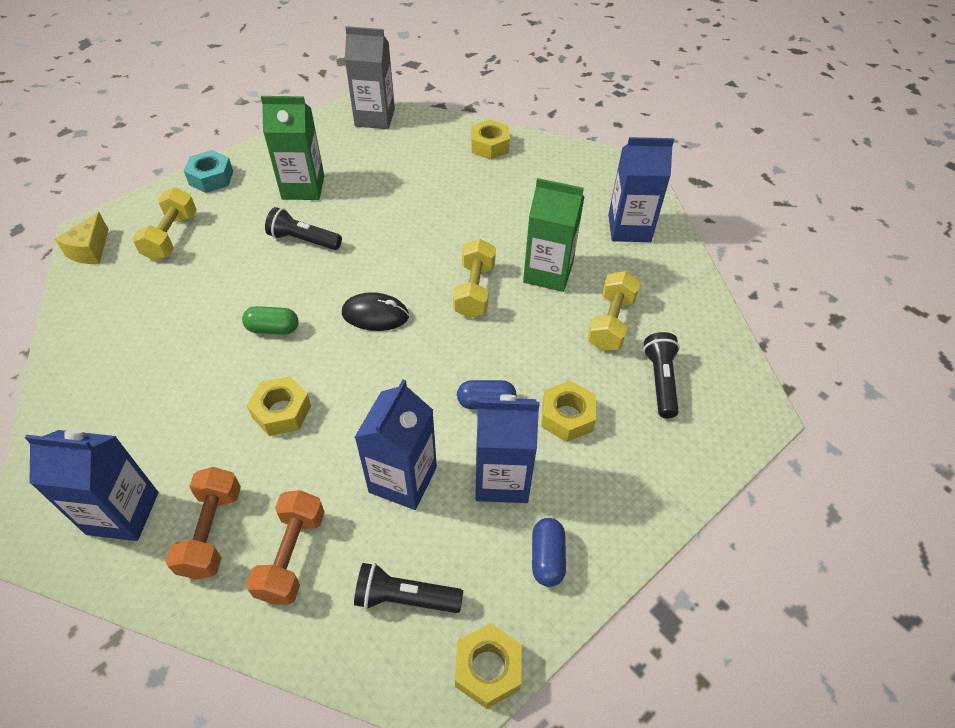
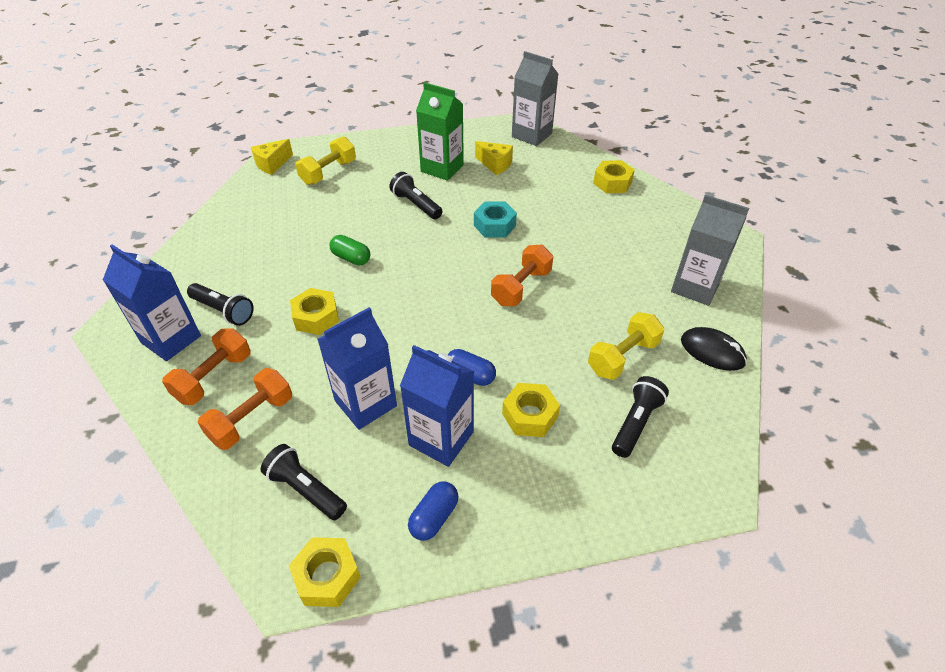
camera: 30 degrees right, 5 degrees down
(164, 451) = (224, 311): none -> black flashlight
(211, 178) = (382, 142): turquoise nut -> turquoise nut (494, 225)
(358, 164) = (495, 164): none -> yellow cheese
(375, 315) = (430, 276): black mouse -> black mouse (712, 351)
(474, 290) = (521, 287): yellow dumbbell -> orange dumbbell
(548, 273) = (594, 296): green carton -> none
(629, 228) = (695, 287): blue carton -> grey carton

